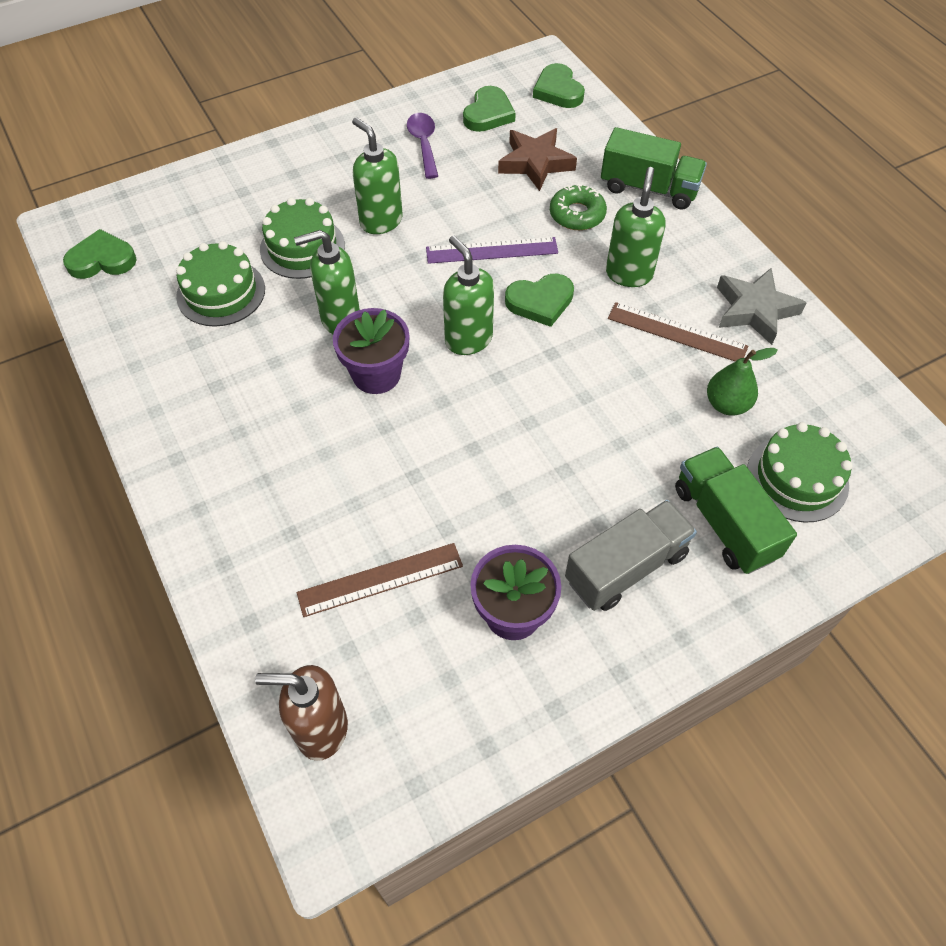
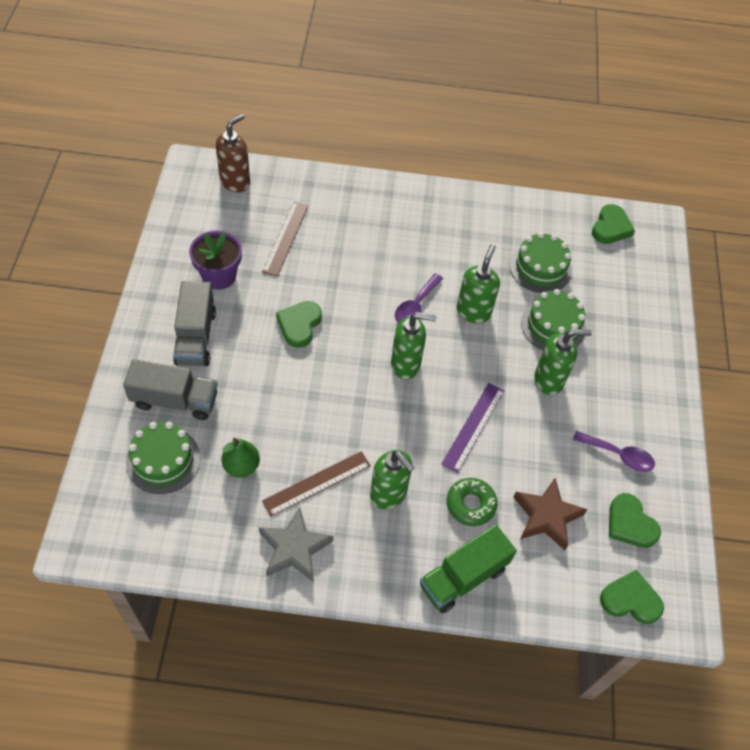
camera: 120 degrees right, 0 degrees up
(376, 374) = (415, 305): purple flower pot -> purple spoon
(540, 302) = (405, 423): green heart -> green heart (299, 325)
(724, 522) = (175, 400): green truck -> grey truck

